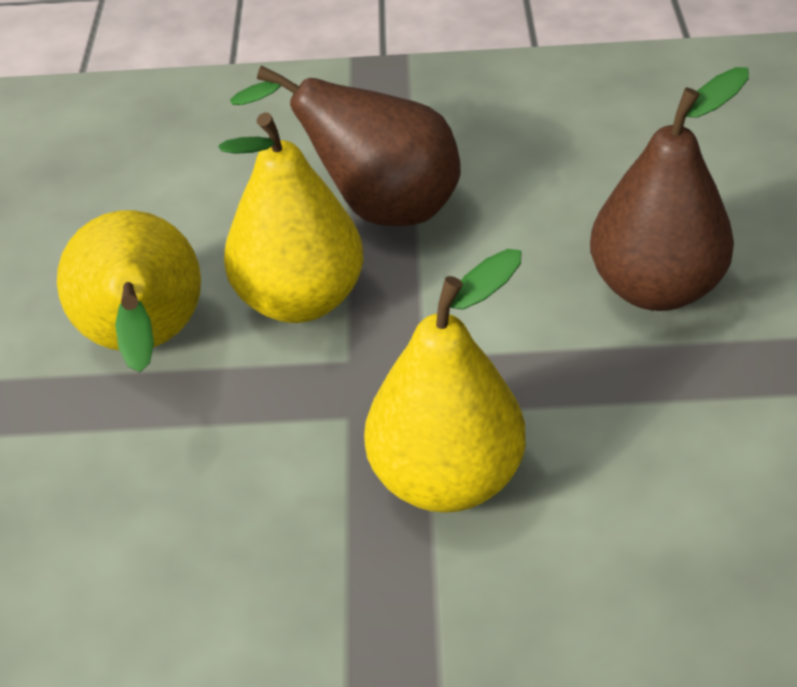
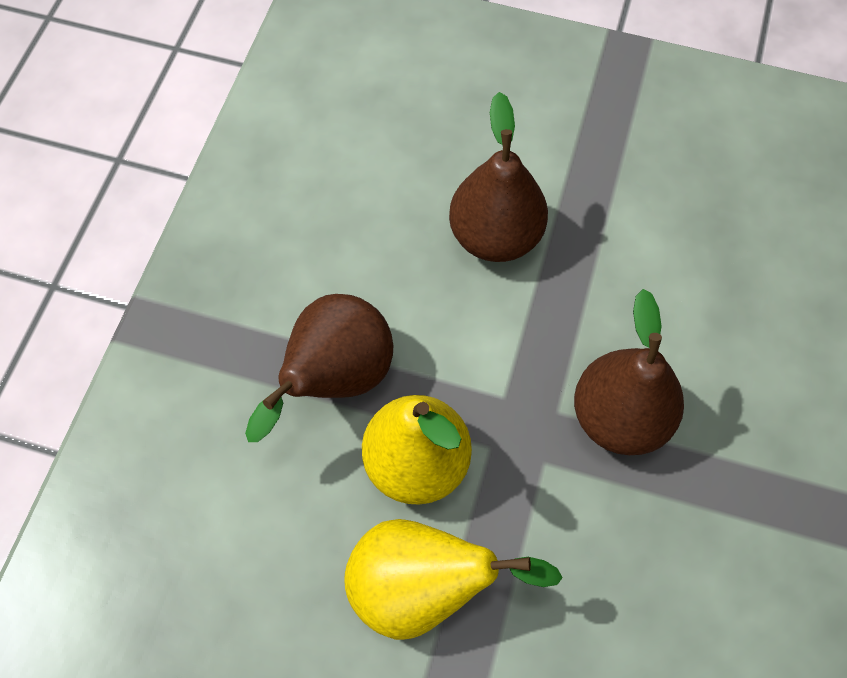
camera: 75 degrees left, 20 degrees up
(446, 479) = (620, 418): yellow pear -> brown pear

